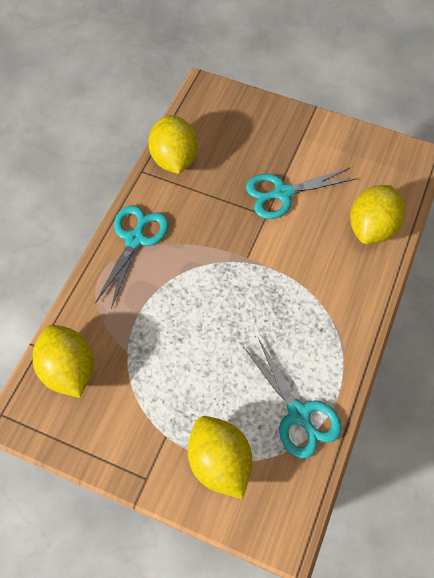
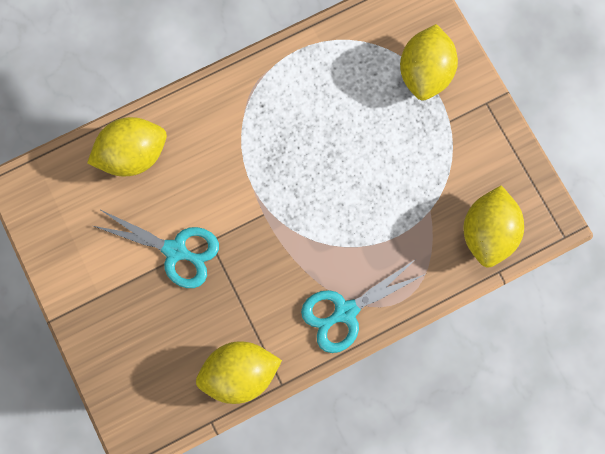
camera: 140 degrees left, 15 degrees up
(174, 159) = (240, 372): yellow lemon -> yellow lemon turned 45 degrees clockwise
(299, 414) = (338, 59): turquoise scissors -> none

